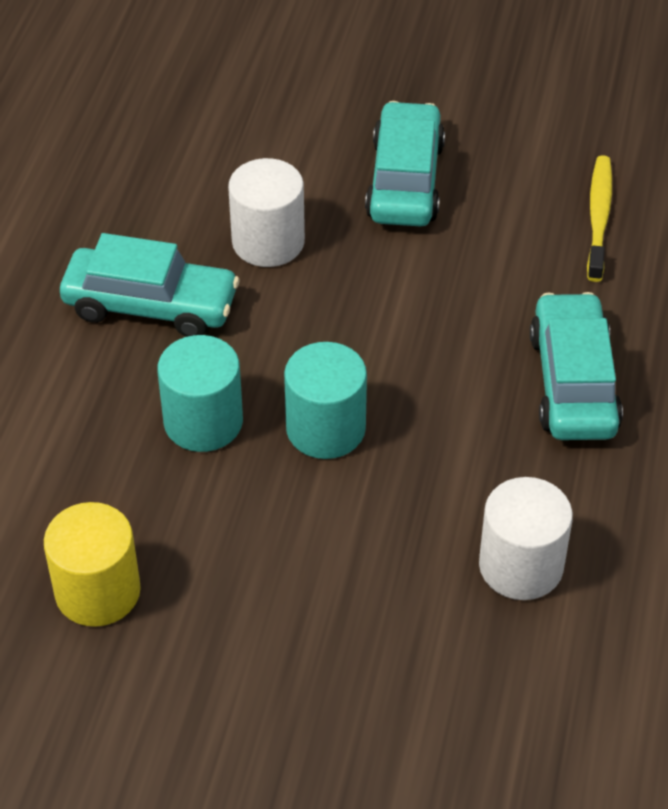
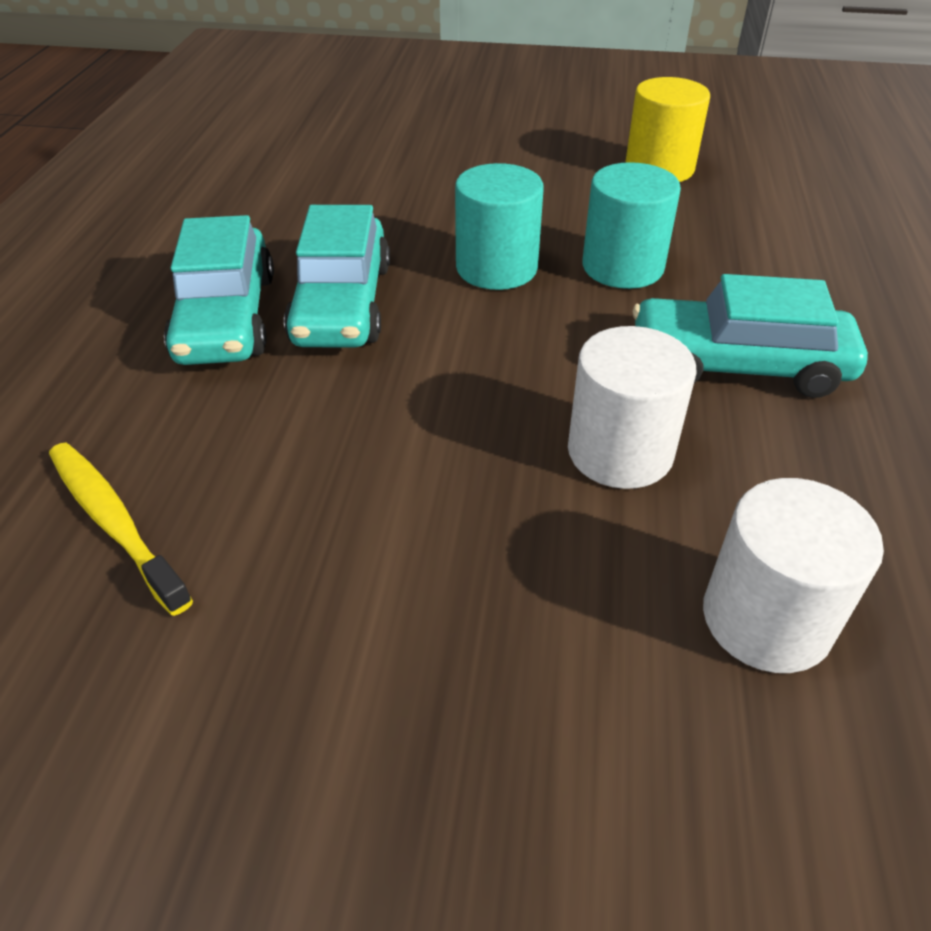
camera: 175 degrees right, 5 degrees down
(405, 180) = (425, 568): turquoise car -> turquoise car (342, 304)
(521, 566) = (313, 195): white cylinder -> white cylinder (766, 619)
(599, 217) = (114, 522): yellow toothbrush -> yellow toothbrush turned 135 degrees clockwise

